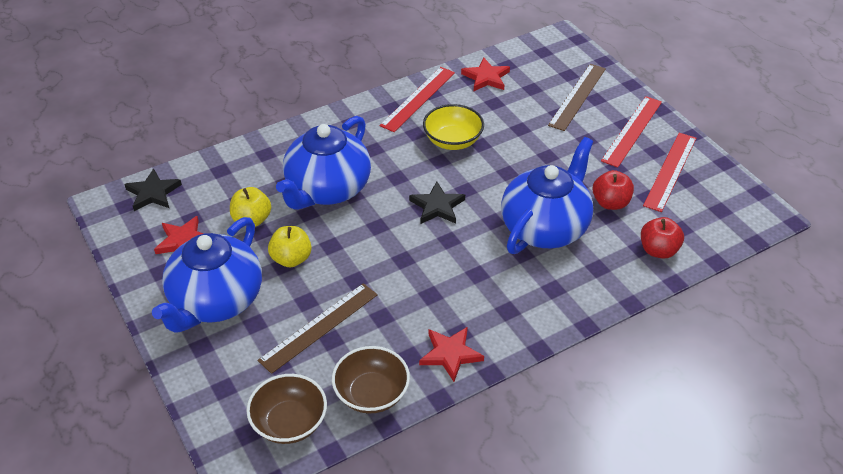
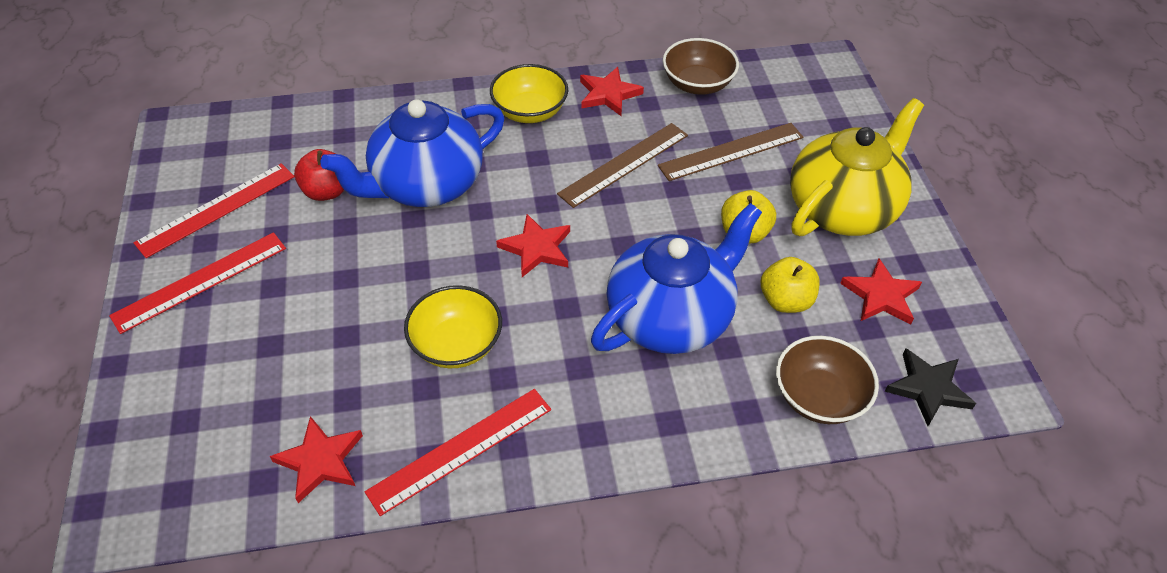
camera: 160 degrees left, 5 degrees up
(215, 301) = (843, 208): blue teapot -> yellow teapot
(289, 422) = (780, 82): brown bowl -> brown bowl (819, 397)
(437, 206) = (536, 248): black star -> red star
(509, 314) = (530, 111): none -> yellow bowl
(577, 96) = (214, 368): brown ruler -> brown ruler (624, 164)
(658, 250) = (328, 127): red apple -> none

